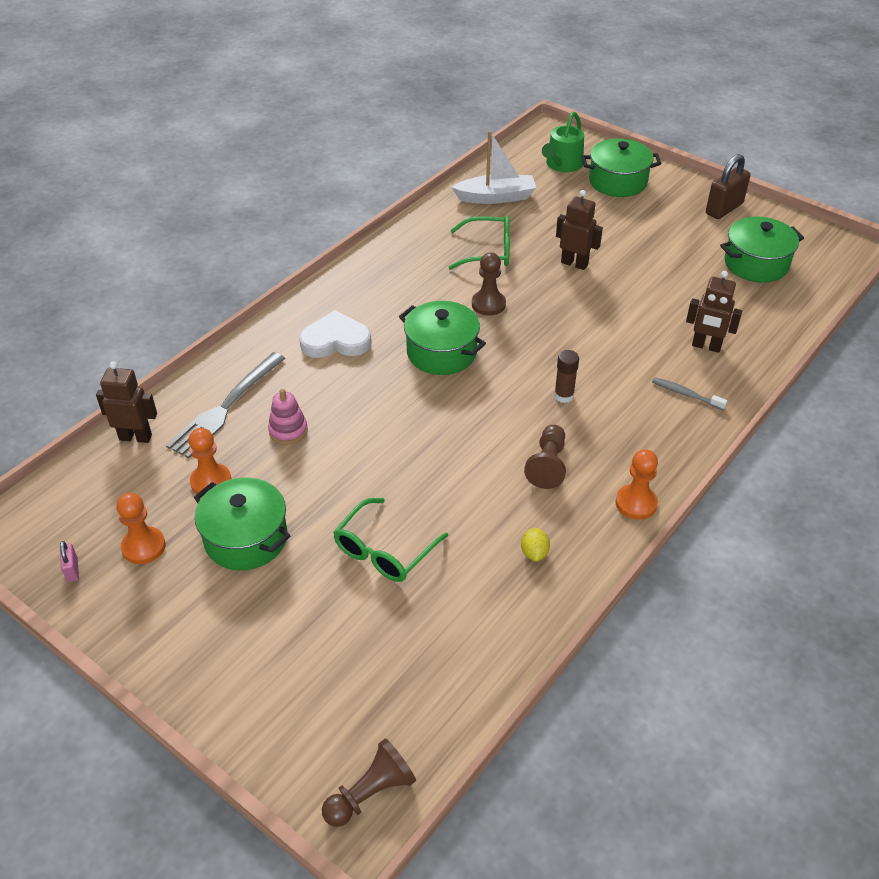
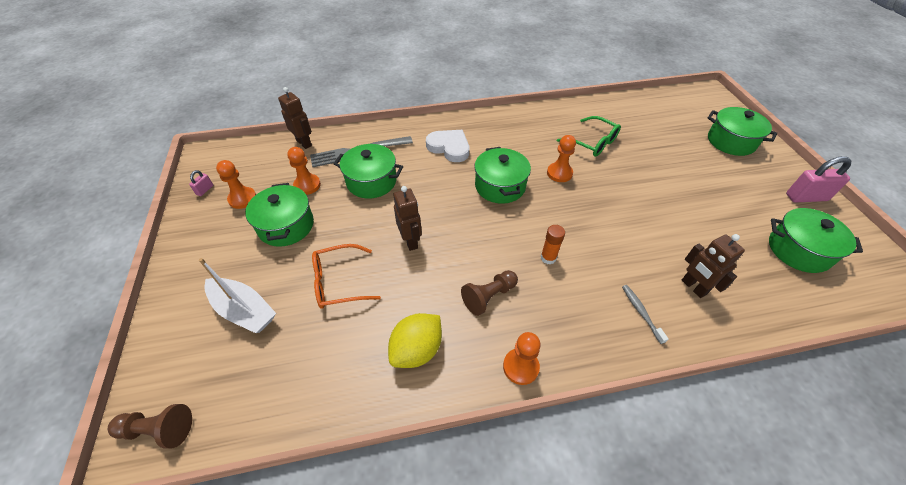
camera: 40 degrees right, 5 degrees up
(288, 430) = (371, 181): pink stacking toy -> green pot
(384, 551) = (338, 282): green glasses -> orange glasses
(488, 304) = (559, 173): brown pawn -> orange pawn
(496, 197) = (631, 114): white boat -> white boat (244, 310)
(534, 553) = (417, 350): yellow lemon -> yellow lemon, size x2.00
(562, 164) = (698, 114): green watering can -> none
(563, 396) = (548, 258): brown glue stick -> orange glue stick
(574, 263) = (644, 177): brown robot -> brown robot (411, 241)
(724, 209) = (806, 197): brown padlock -> pink padlock

